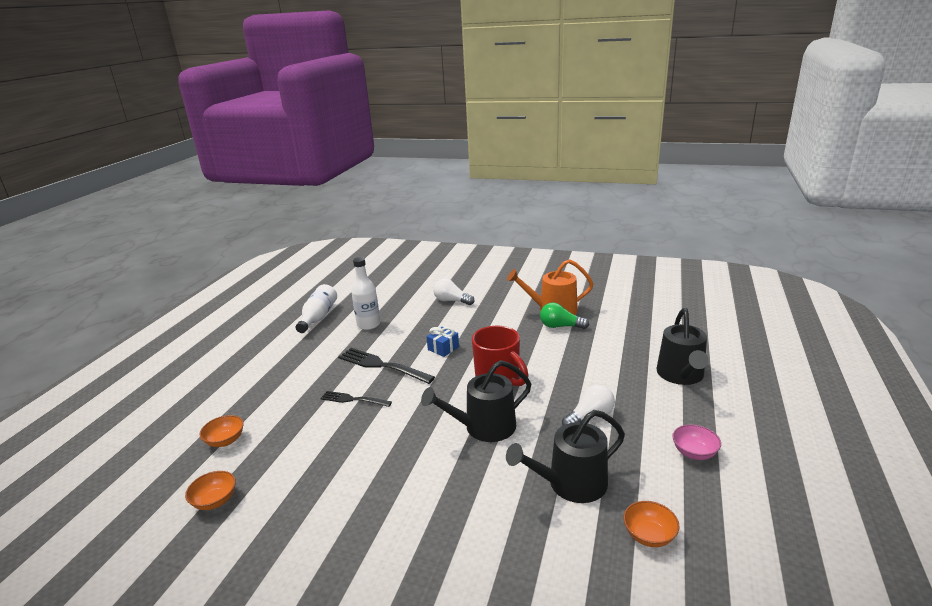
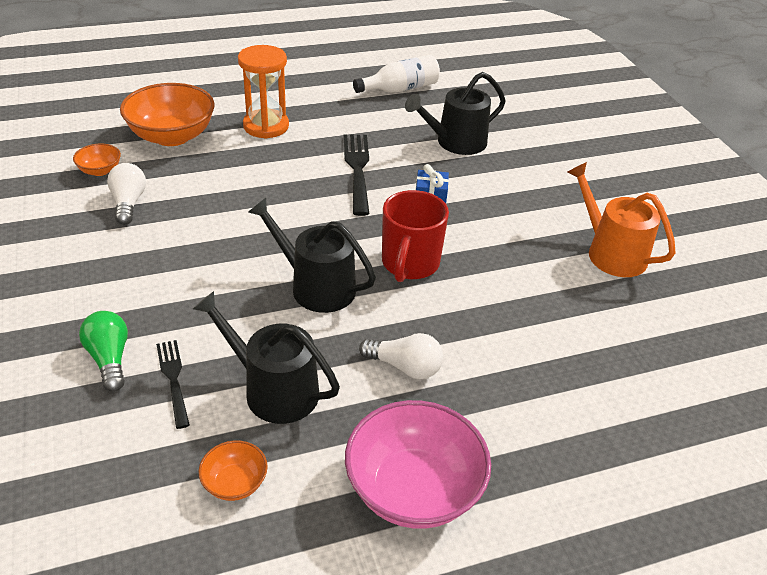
camera: 50 degrees right, 15 degrees up
(225, 441) = (172, 136): orange bowl -> orange bowl, size x2.12
(280, 388) = (266, 126): none -> orange hourglass
(353, 399) = (286, 178): black fork -> black fork (174, 380)
(368, 325) = (421, 126): white bottle -> none
(451, 301) = (535, 161): white light bulb -> white light bulb (128, 203)
(560, 326) = (578, 273): green light bulb -> green light bulb (109, 359)
(681, 375) = (580, 432): black watering can -> black watering can (456, 142)
(694, 453) = (413, 489): pink bowl -> pink bowl, size x2.12

